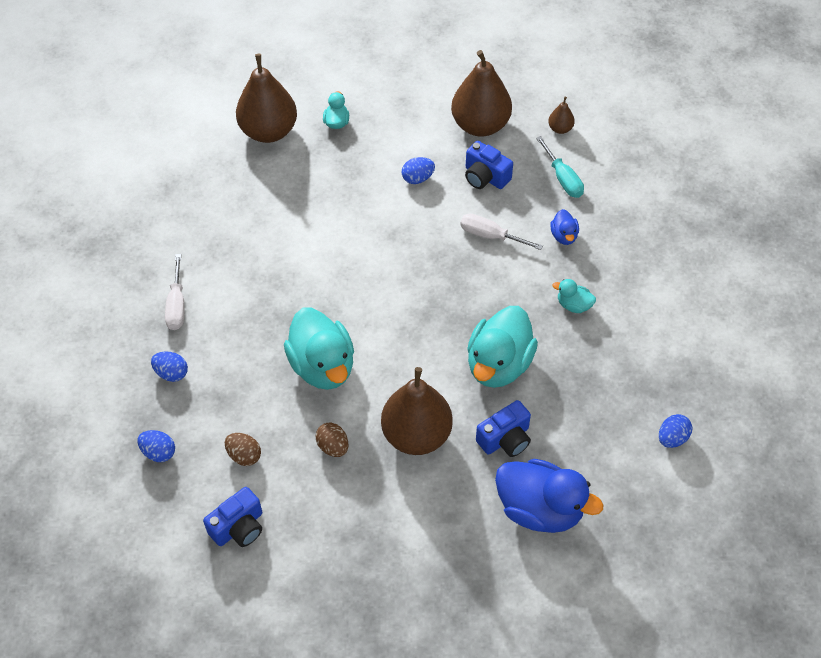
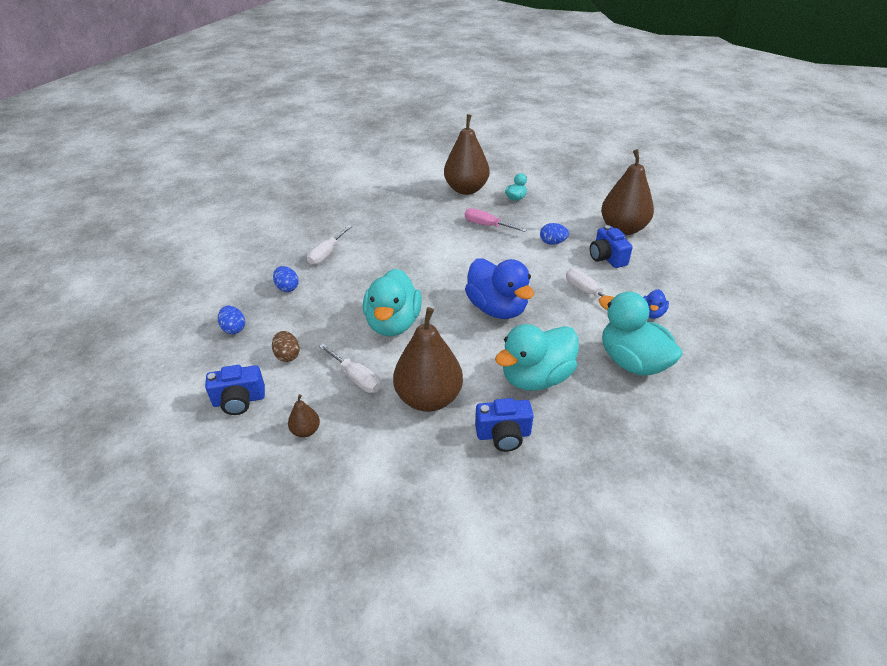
camera: 30 degrees right, 15 degrees down
(331, 182) = (487, 225): none -> pink screwdriver
(333, 447) = (356, 378): brown egg -> white screwdriver
(540, 509) = (497, 508): blue duck -> blue duck (497, 308)
(560, 129) = (689, 249): brown pear -> brown pear (306, 431)
(563, 178) = (673, 278): turquoise screwdriver -> none
(573, 305) = (632, 362): turquoise duck -> turquoise duck, size x2.18
(672, 438) = (675, 508): blue egg -> none

